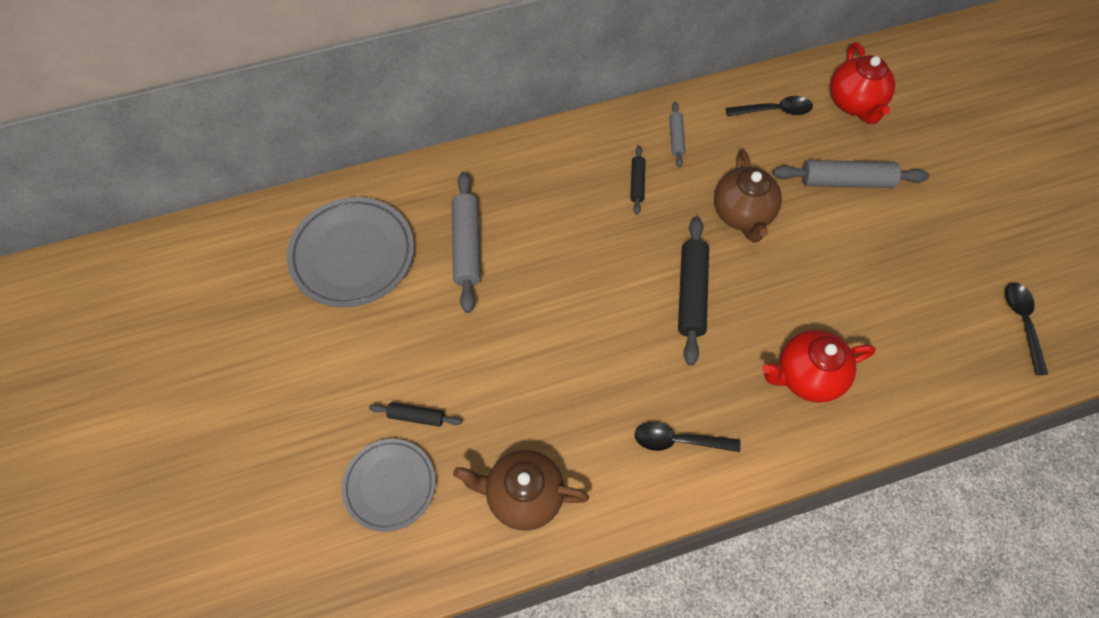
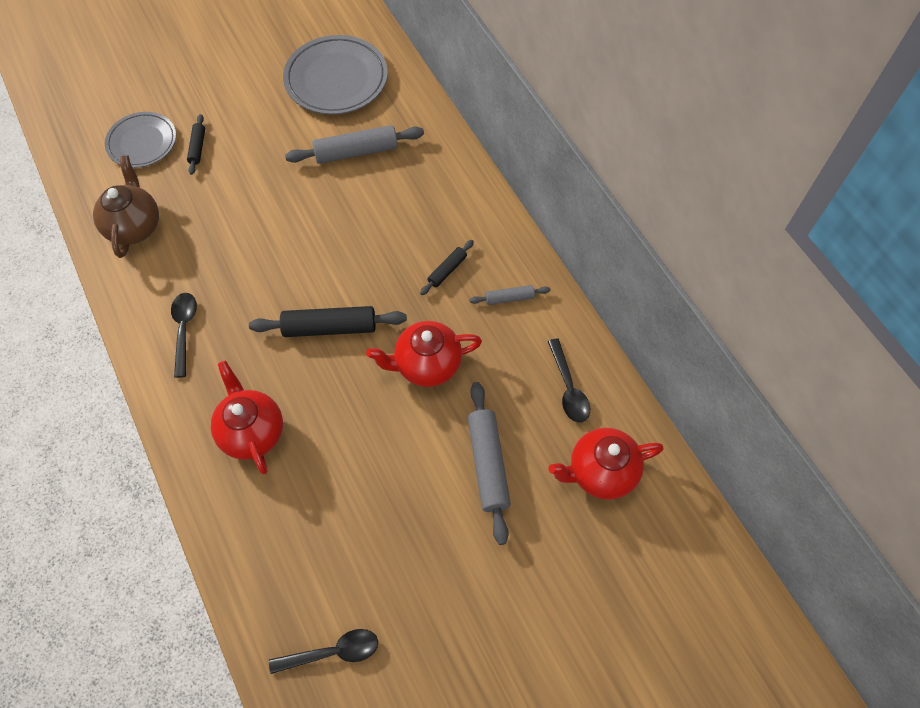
camera: 80 degrees right, 0 degrees up
(637, 183) = (447, 270): black rolling pin -> black rolling pin turned 45 degrees counterclockwise
(742, 214) = (427, 365): brown teapot -> red teapot

